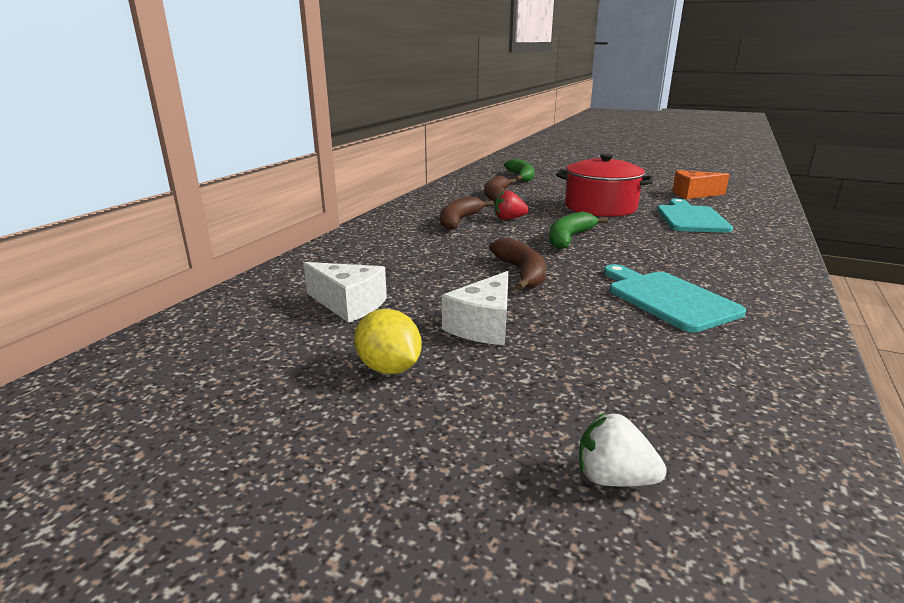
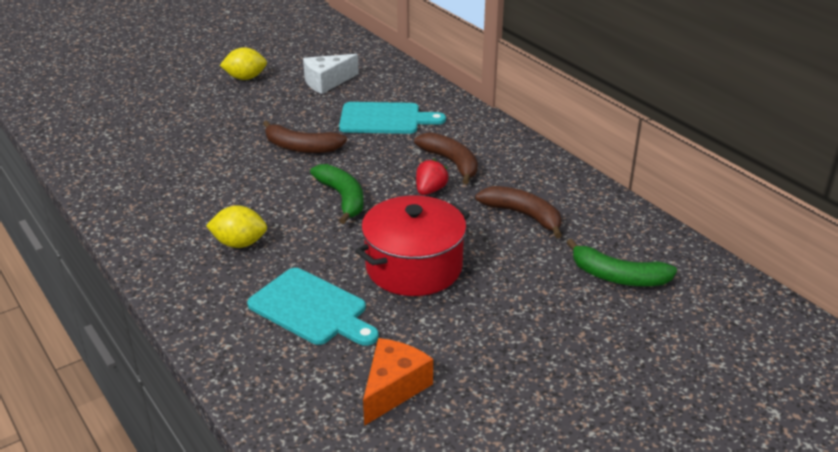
camera: 120 degrees right, 10 degrees up
(483, 325) = (250, 110): white cheese -> none
(613, 478) = (119, 98): white strawberry -> none
(667, 299) = (195, 181): turquoise cutting board -> turquoise cutting board (384, 119)
(692, 252) = (239, 243): none -> yellow lemon

